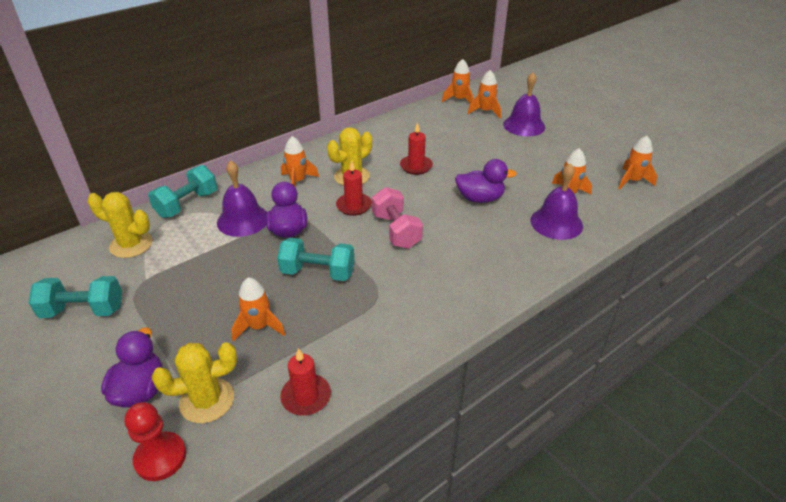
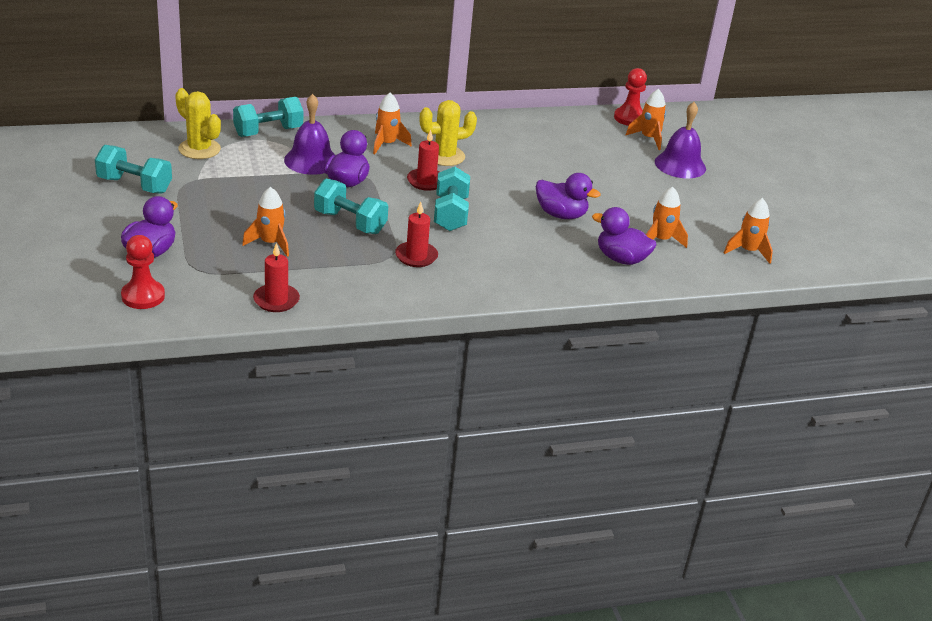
camera: 20 degrees right, 5 degrees down
(207, 400) = (197, 276): yellow cactus -> none
(396, 231) = (450, 214): pink dumbbell -> turquoise dumbbell
(416, 166) = (519, 167): red candle -> red candle (416, 256)
(459, 100) = (629, 118): orange rocket -> red pawn
(556, 223) = (621, 259): purple bell -> purple duck

